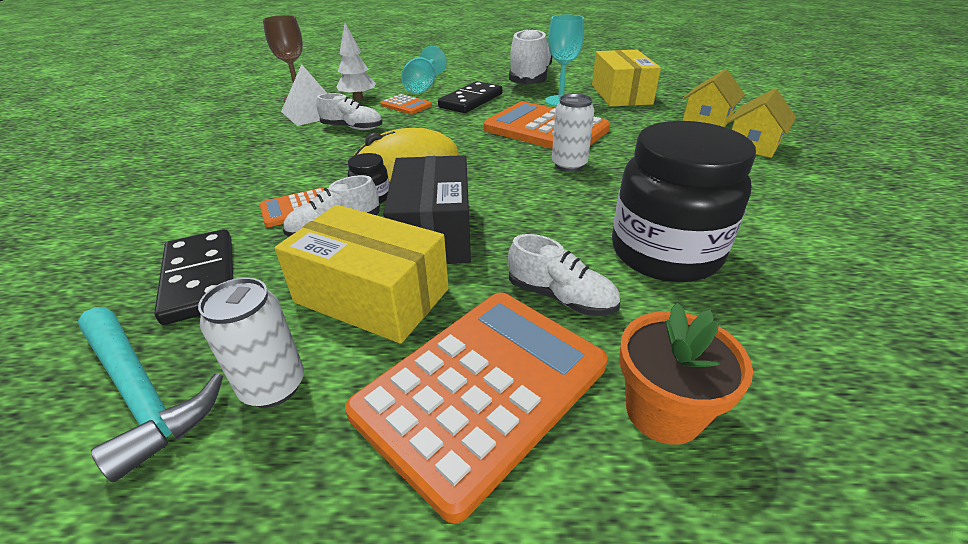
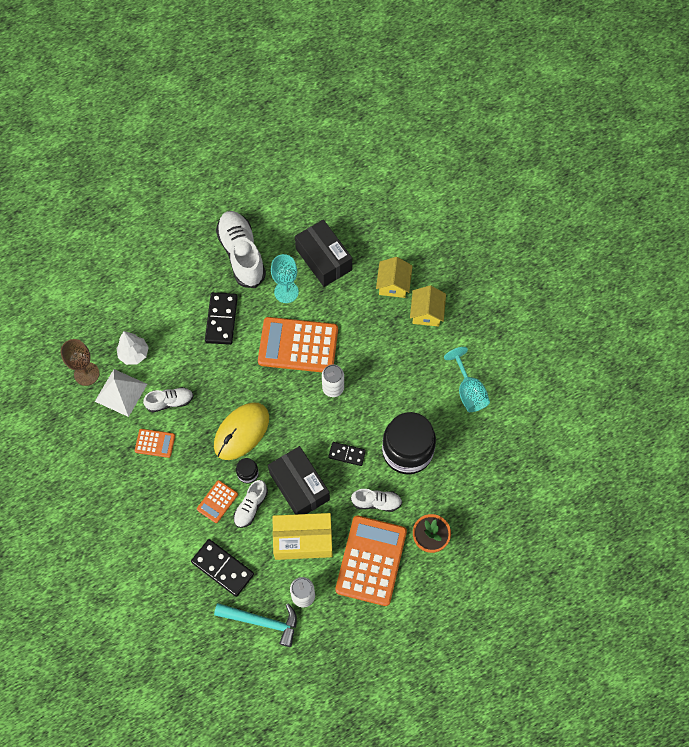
camera: 30 degrees left, 30 degrees up
(406, 105) = (179, 349): orange calculator -> orange calculator (155, 443)
(423, 87) = (167, 308): turquoise goblet -> turquoise goblet (468, 391)
(544, 224) = (347, 454): none -> black domino
(620, 94) = (323, 259): yellow box -> black box

